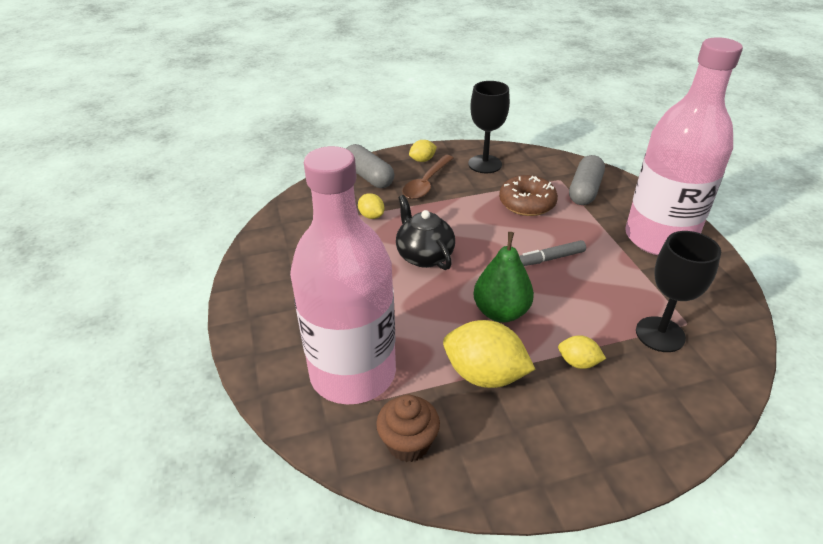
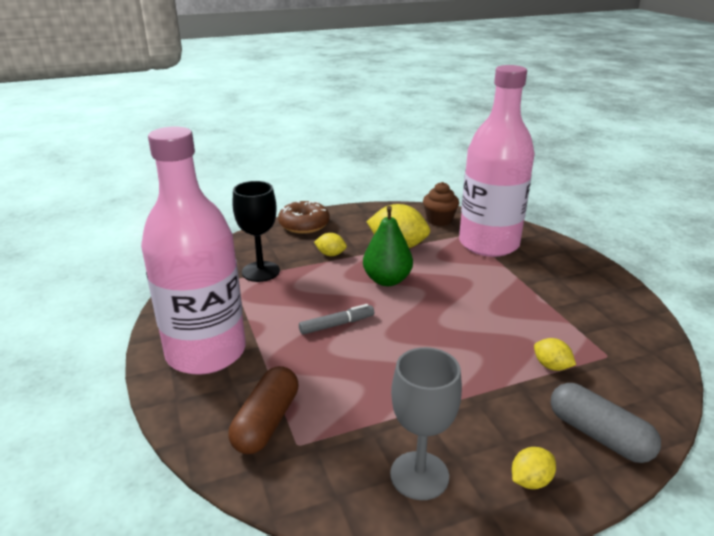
camera: 175 degrees right, 10 degrees down
(424, 256) = (468, 322): black teapot -> none
(426, 183) = (503, 424): brown spoon -> none
(485, 164) = (419, 475): black goblet -> grey goblet
(527, 203) = (354, 394): brown donut -> brown donut (304, 225)
(584, 190) = (266, 422): grey capsule -> brown capsule

